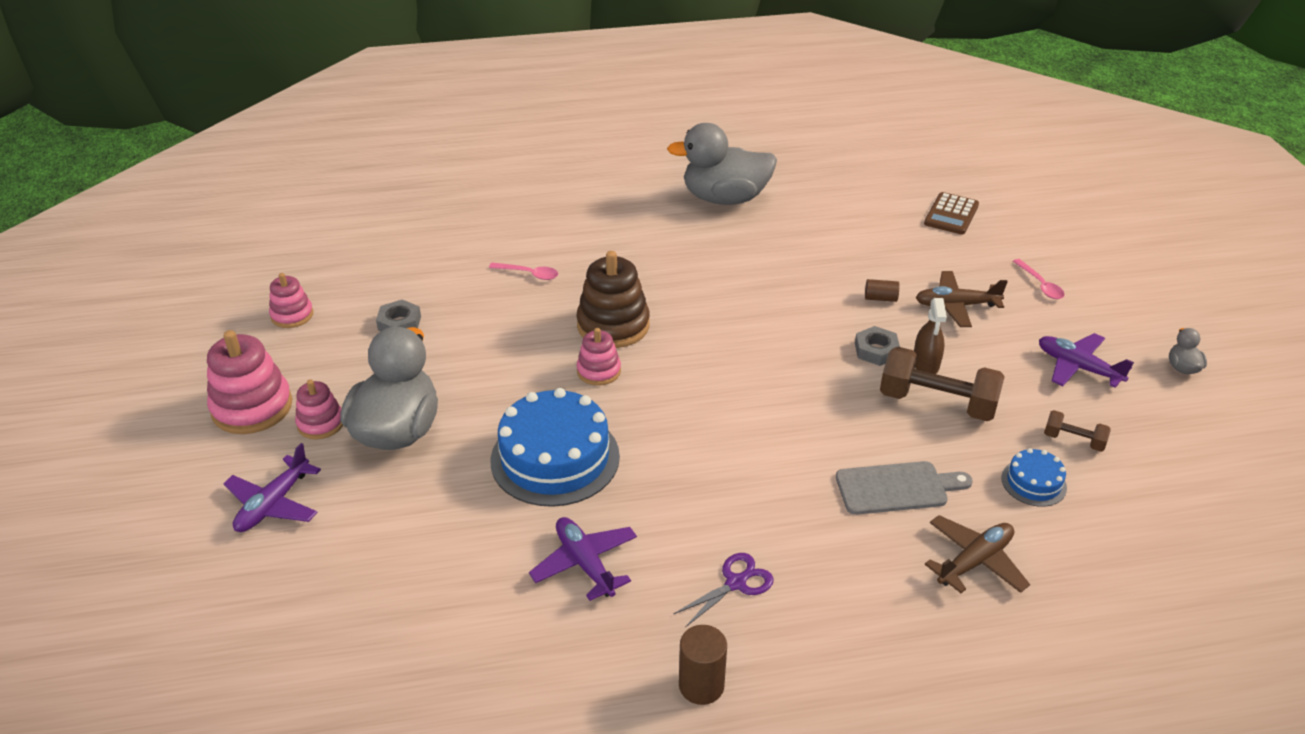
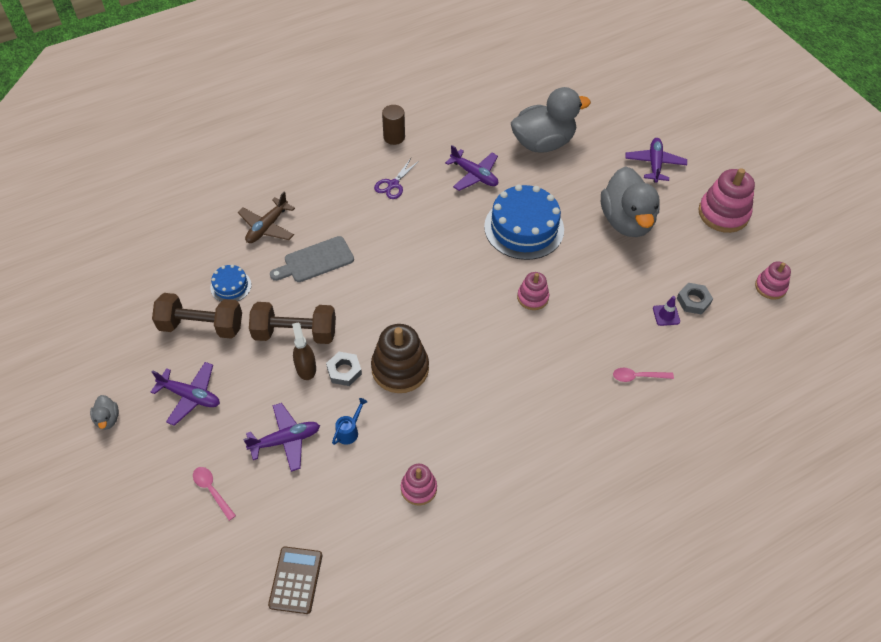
camera: 160 degrees right, 15 degrees up
(321, 423) = (674, 214): pink stacking toy -> pink stacking toy (418, 488)
(446, 317) = (666, 315): none -> purple traffic cone
(613, 325) = (544, 341): brown stacking toy -> brown stacking toy (400, 368)
(725, 198) = (524, 536): grey duck -> grey duck (543, 143)
(880, 298) = (349, 431): brown cylinder -> blue watering can
(956, 306) = (285, 440): brown plane -> purple plane
(1073, 440) = (201, 326): brown dumbbell -> brown dumbbell, size x1.99

